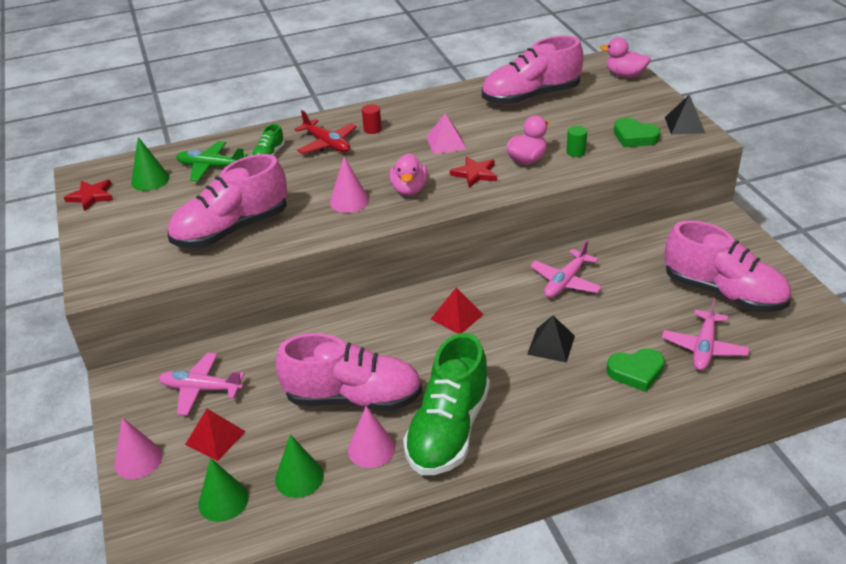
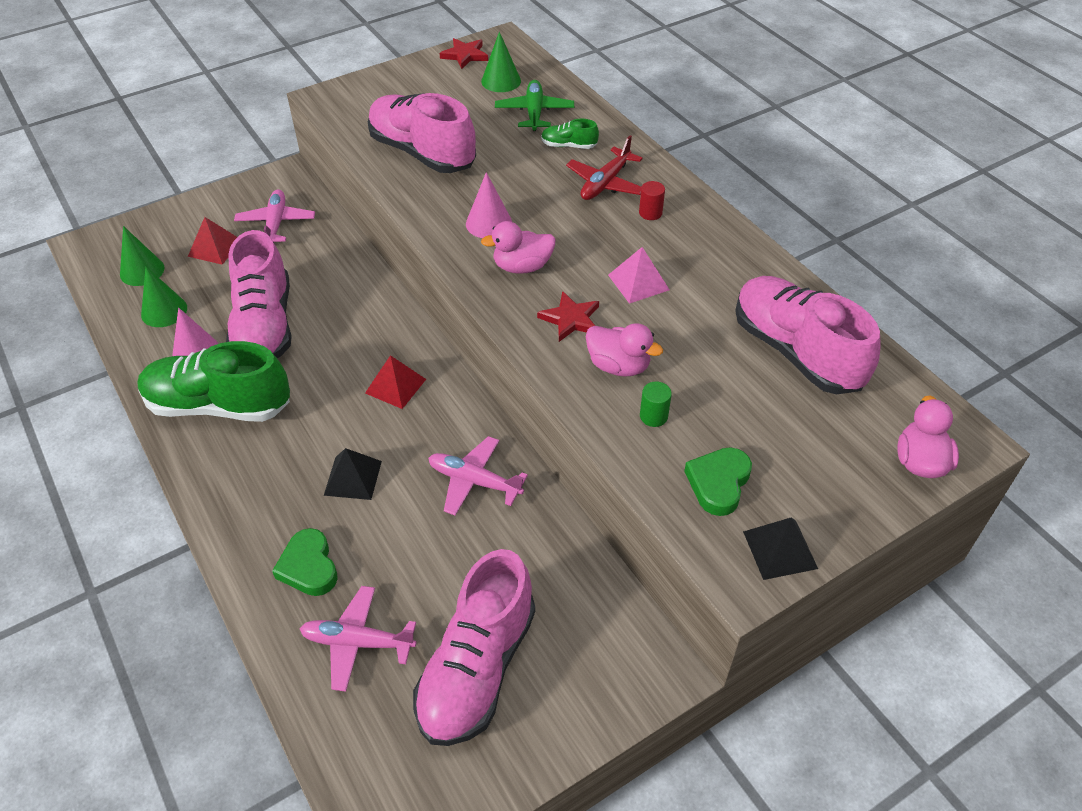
camera: 75 degrees right, 10 degrees up
(138, 460) = (191, 211): pink cone -> none

